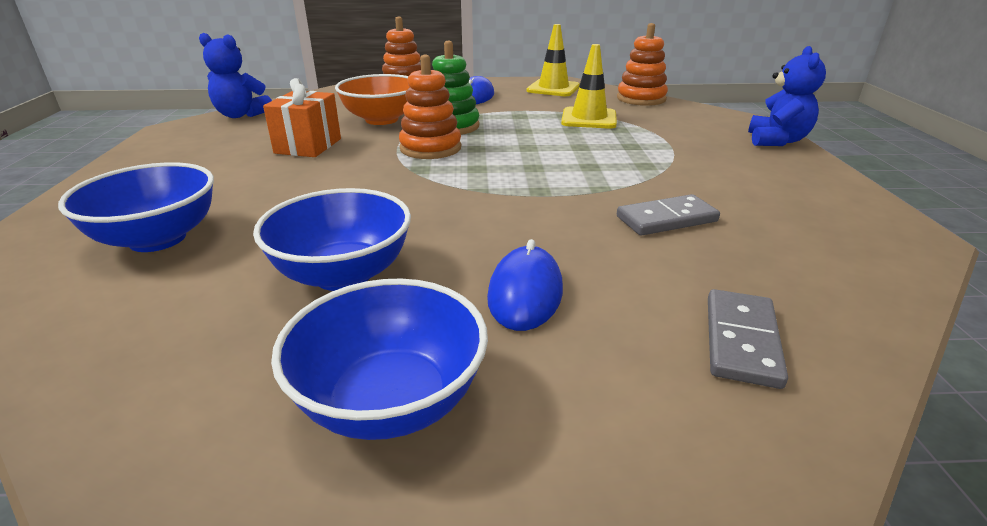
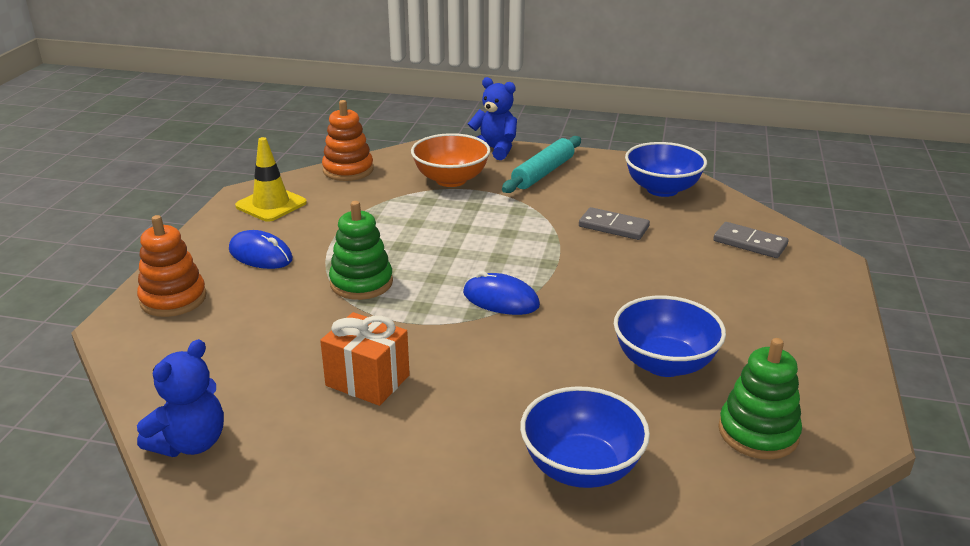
camera: 75 degrees left, 0 degrees up
(176, 357) = (758, 433): none -> green stacking toy
(381, 119) = (303, 325): orange bowl -> orange bowl (451, 180)
(391, 401) = (797, 351): blue bowl -> blue bowl (662, 189)
(430, 148) = (422, 302): orange stacking toy -> none
(525, 293) = (698, 295): blue mouse -> blue mouse (501, 299)
(589, 119) = (389, 208): yellow traffic cone -> none
(666, 219) = (613, 227): grey domino -> grey domino turned 60 degrees counterclockwise
(757, 168) = (543, 173): none -> turquoise rolling pin

